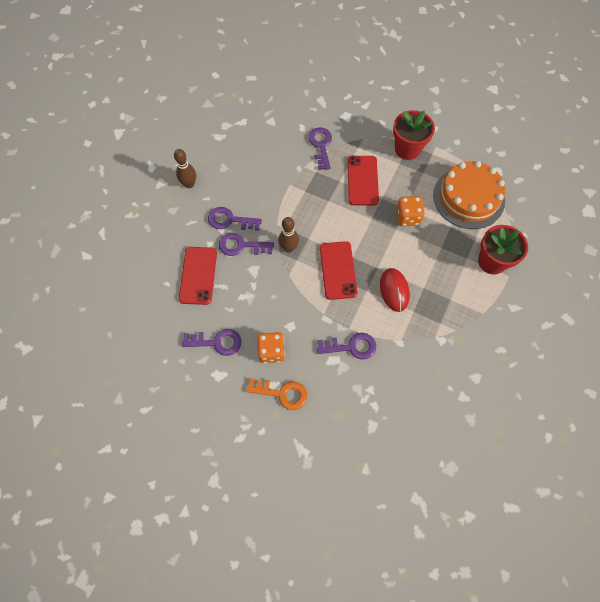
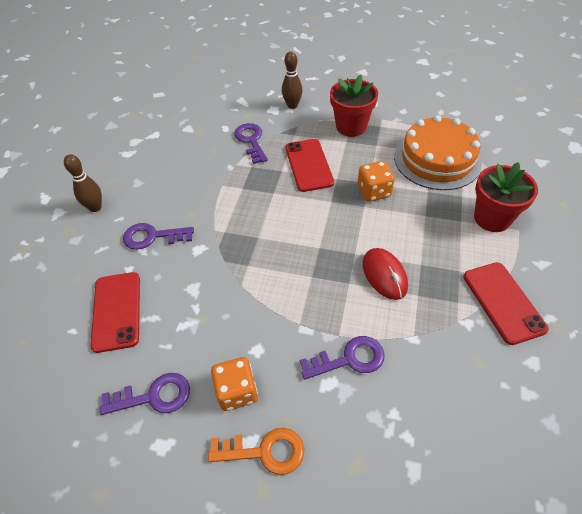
camera: 10 degrees left, 15 degrees down
(241, 246) = (172, 263): purple key -> none
(289, 248) = (235, 253): brown bowling pin -> brown bowling pin (292, 105)
(338, 270) = (305, 266): red phone -> red phone (503, 302)

